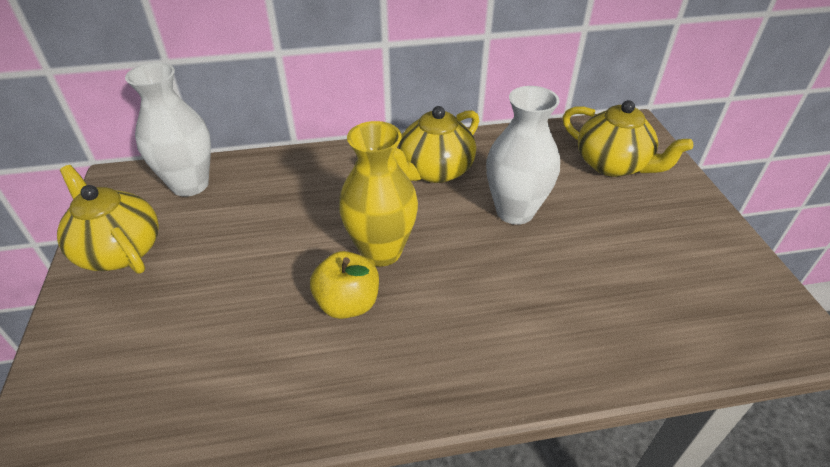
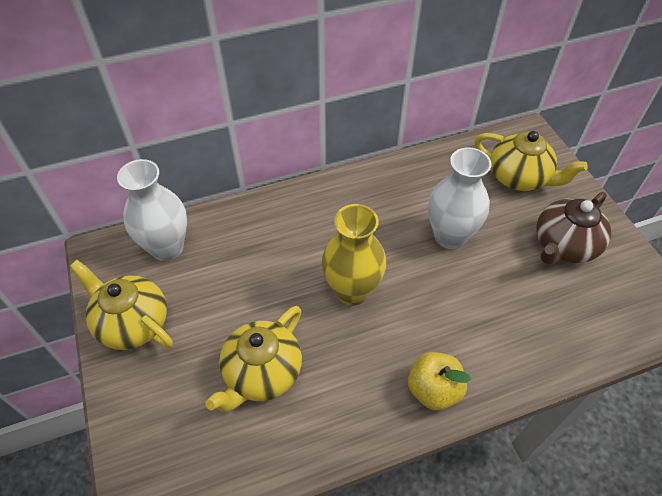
camera: 10 degrees left, 10 degrees up
(348, 304) = (340, 343): yellow apple -> yellow apple (433, 390)
(434, 171) = (374, 204): yellow teapot -> yellow teapot (262, 373)
(656, 238) = (563, 246): none -> brown teapot

